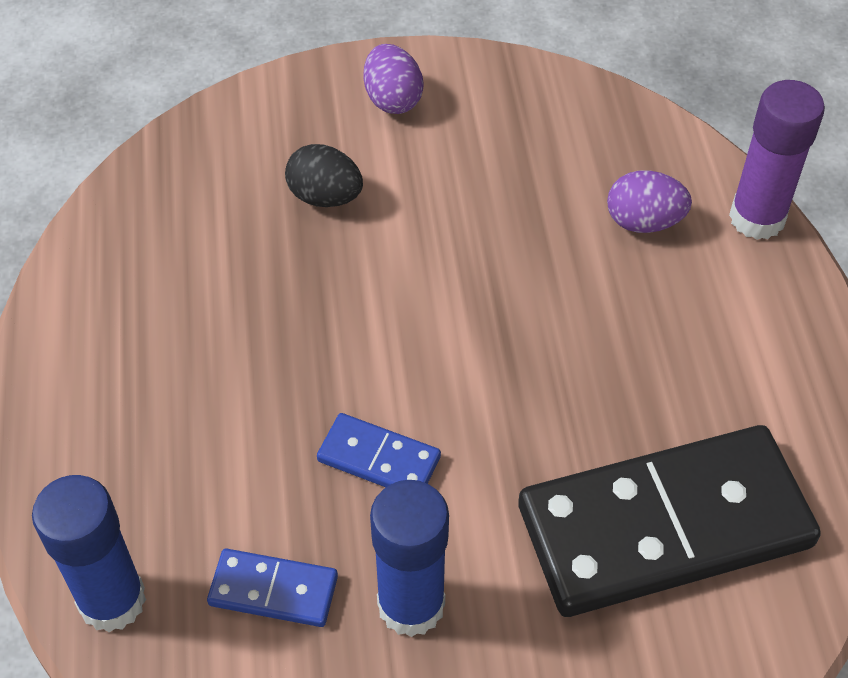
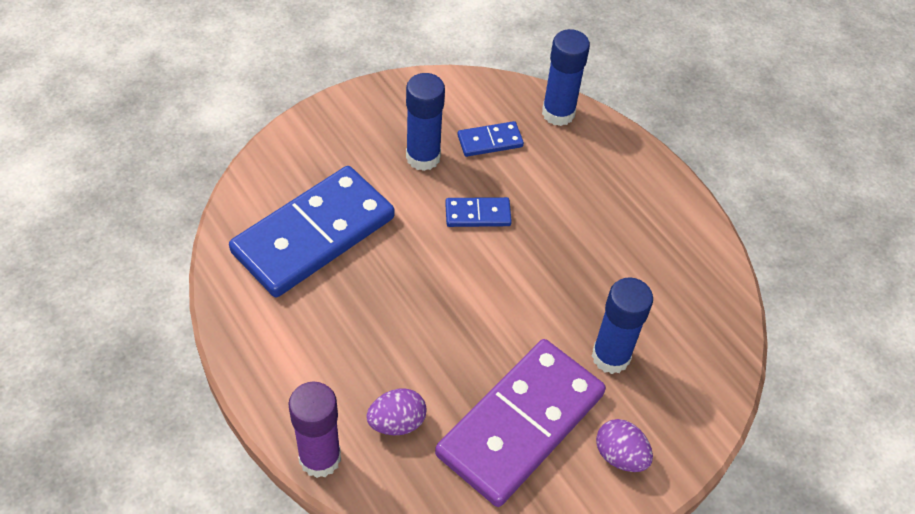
camera: 150 degrees right, 0 degrees up
(325, 197) = (610, 356): black egg -> blue glue stick
(489, 167) = (521, 424): none -> purple domino
(664, 525) = (314, 235): black domino -> blue domino

